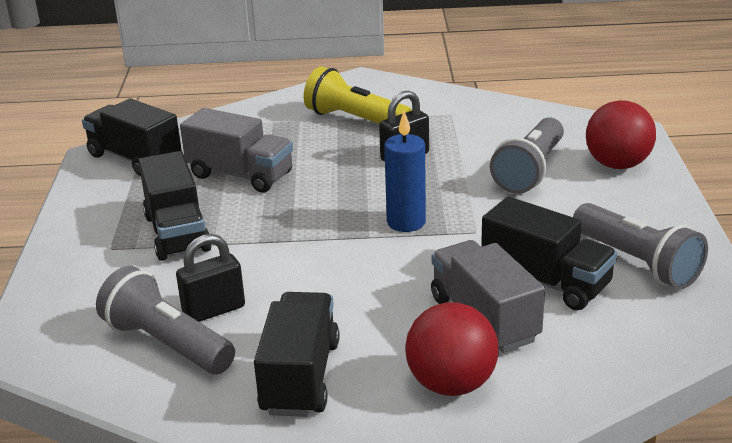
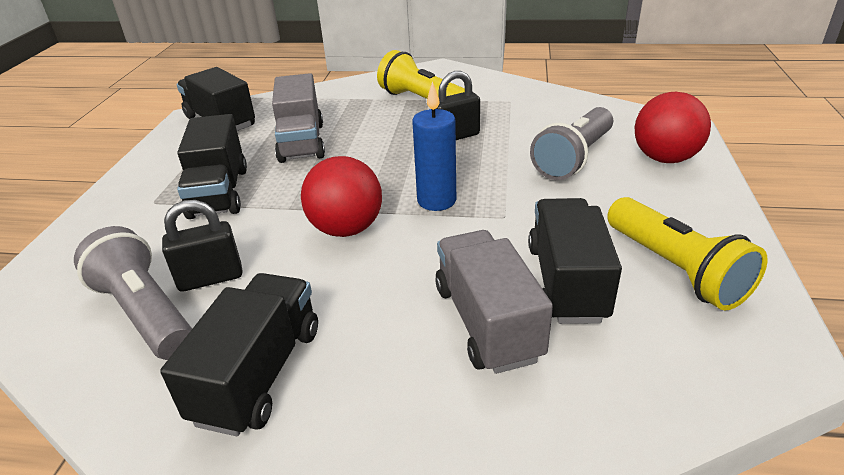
camera: 10 degrees right, 5 degrees up
(240, 175) = (301, 142): grey truck -> grey truck turned 45 degrees clockwise
(451, 384) = (425, 408): red ball -> red ball (346, 229)
(545, 281) = (567, 282): black truck -> black truck turned 135 degrees counterclockwise
(637, 262) = (675, 269): grey flashlight -> yellow flashlight

